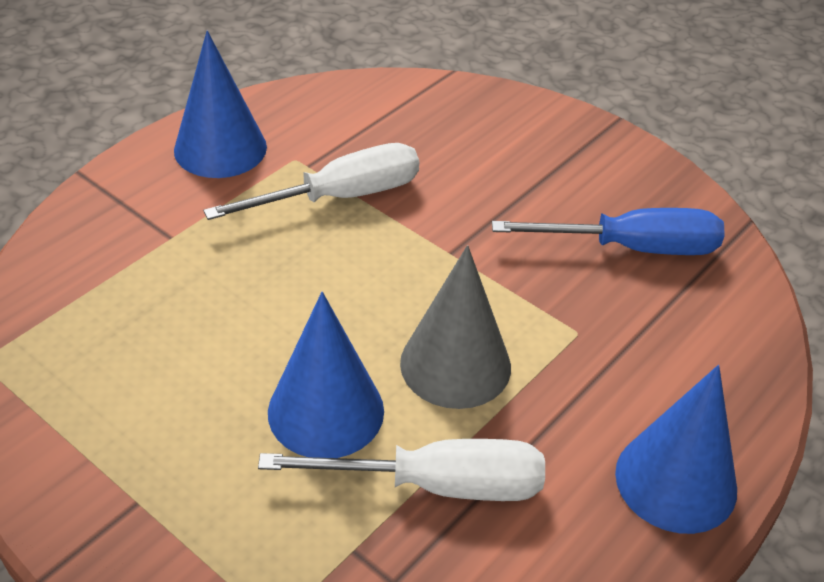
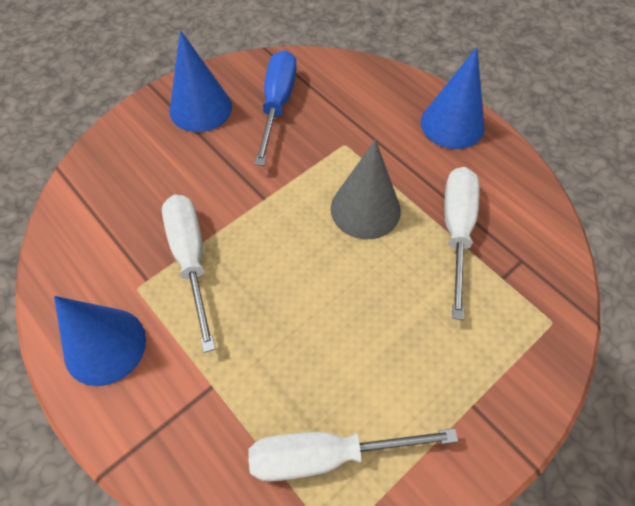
camera: 80 degrees left, 15 degrees up
(81, 345) = (326, 455): none -> white screwdriver
(326, 411) = (400, 285): blue cone -> blue cone (200, 108)

